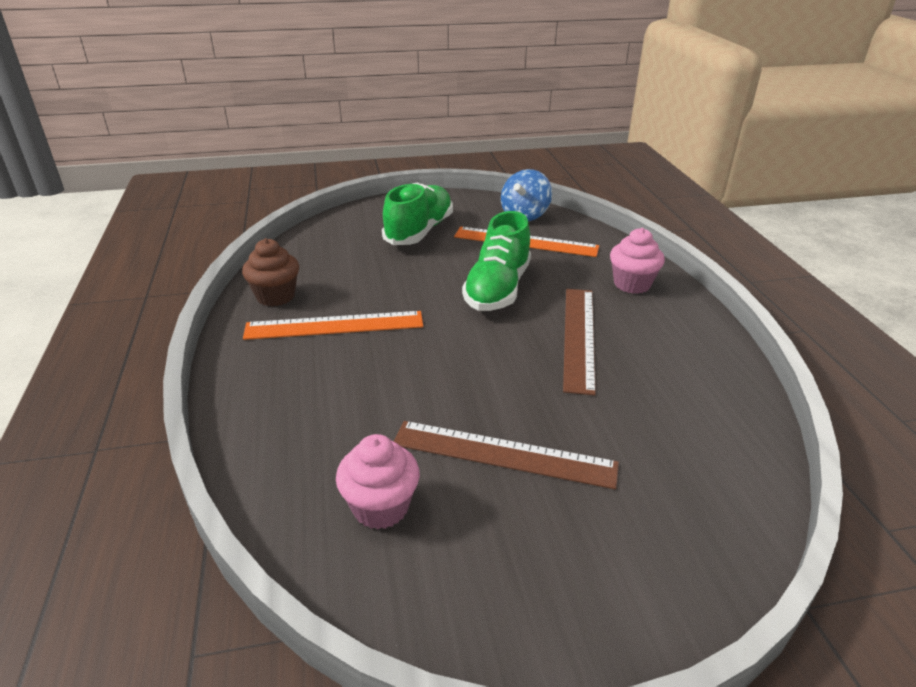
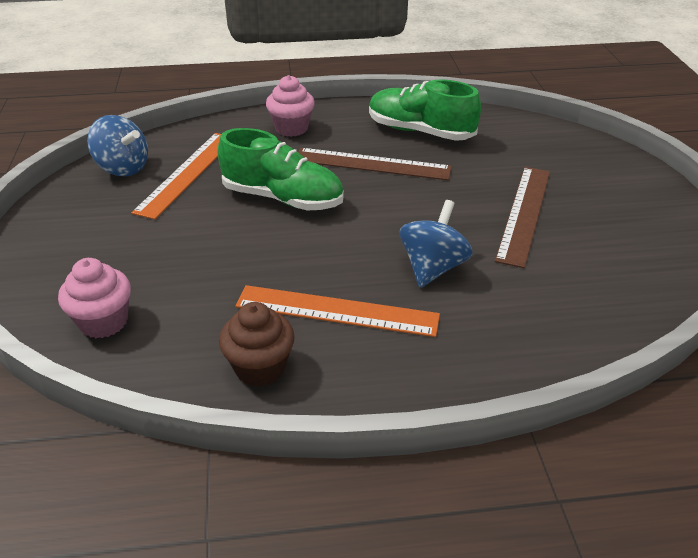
camera: 85 degrees left, 5 degrees up
(334, 325) = (337, 310): orange ruler -> orange ruler turned 75 degrees counterclockwise
(380, 507) = (594, 274): pink cupcake -> pink cupcake (104, 322)
(393, 378) = (432, 267): none -> blue spinning top
(419, 231) = (126, 245): green shoe -> green shoe (420, 131)

